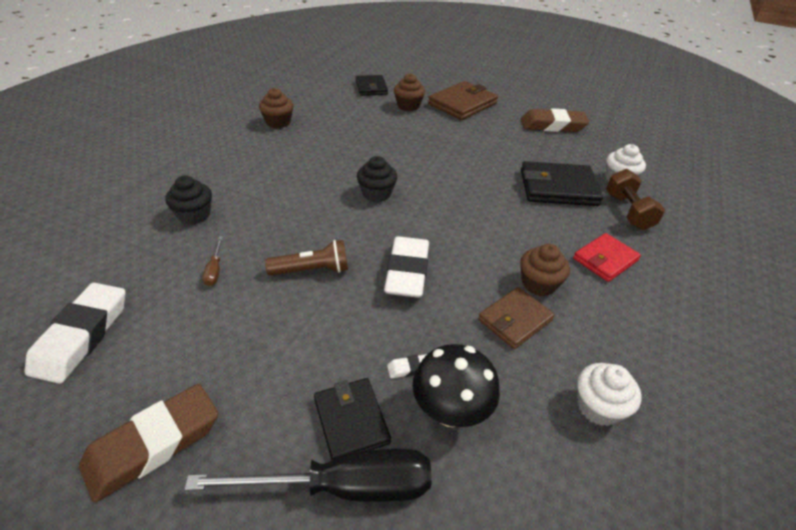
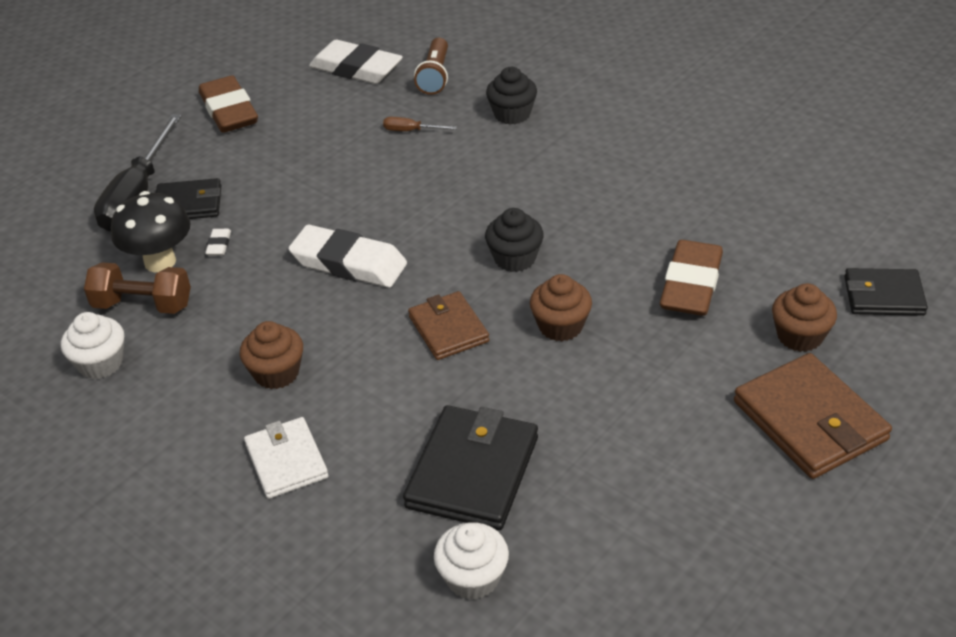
camera: 110 degrees right, 0 degrees up
(278, 122) = (739, 178): brown cupcake -> brown cupcake (560, 326)
(312, 270) = (383, 193): brown flashlight -> brown flashlight (435, 76)
(515, 320) = (234, 334): brown wallet -> brown wallet (448, 329)
(552, 125) = (701, 551): brown eraser -> brown eraser (691, 285)
(605, 259) = (286, 461): red wallet -> white wallet
(628, 211) = (378, 544): brown dumbbell -> brown dumbbell (143, 305)

